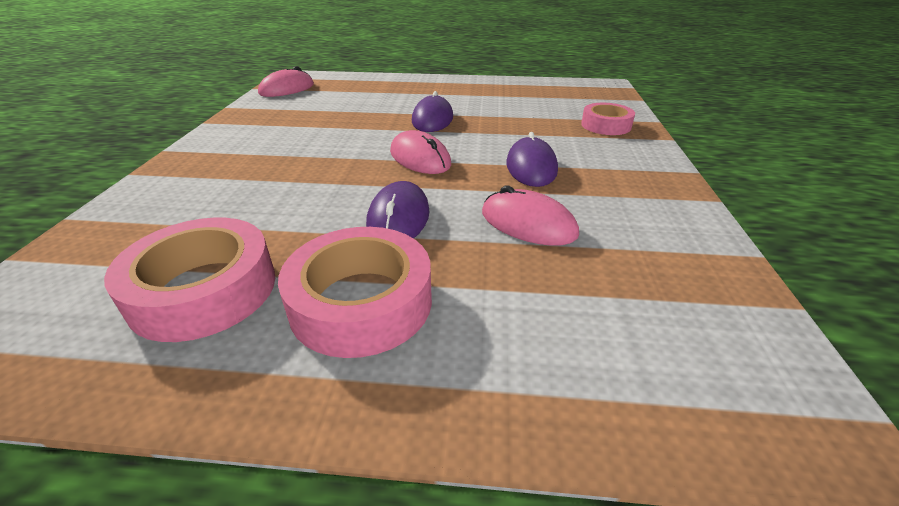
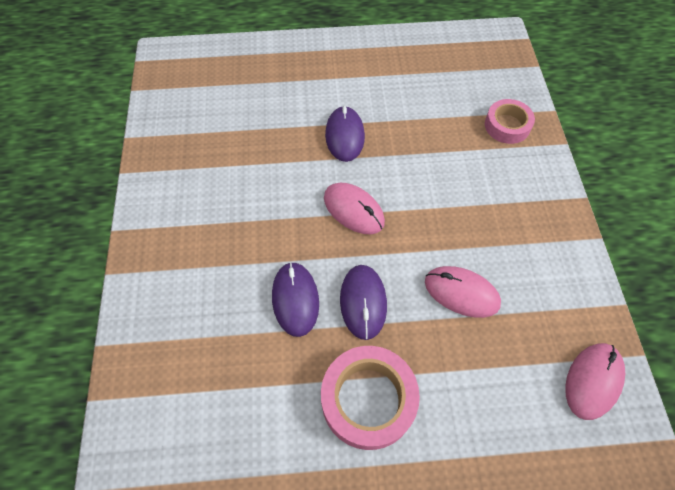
camera: 10 degrees left, 25 degrees up
(204, 290) = (257, 407): pink tape -> none
(287, 89) = (171, 88): pink mouse -> pink mouse (593, 381)
(531, 167) = (451, 210): purple mouse -> purple mouse (295, 299)

